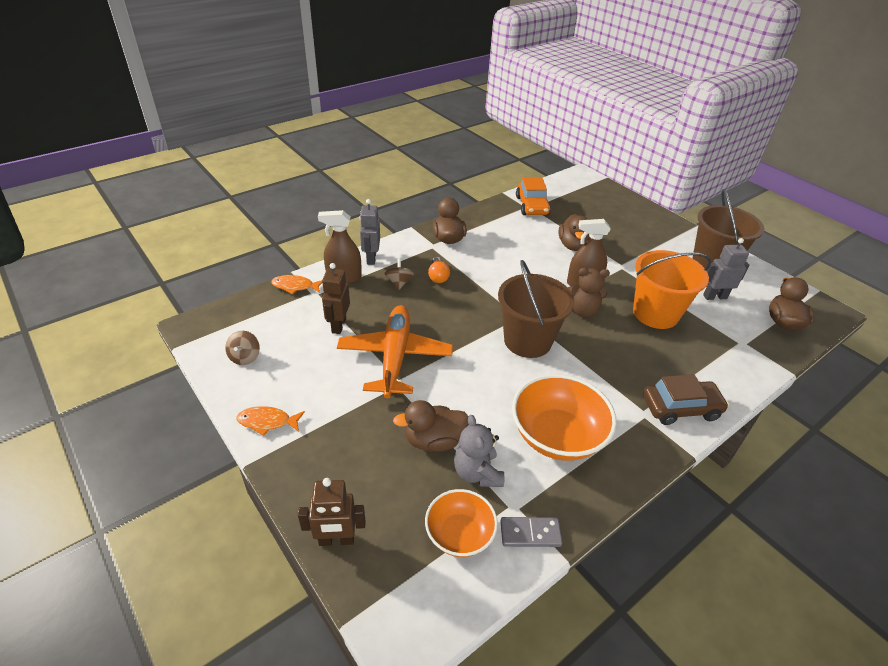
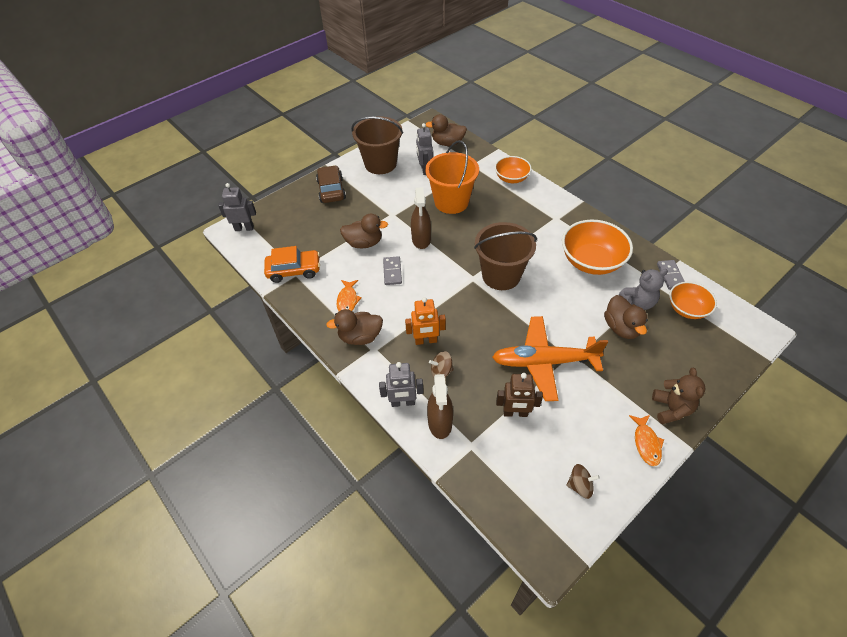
camera: 90 degrees left, 10 degrees up
(295, 286) = (463, 467): orange fish -> orange fish (347, 300)
(336, 540) = (722, 373): brown robot -> none
(438, 276) = (426, 341): orange light bulb -> orange robot
(531, 261) = (392, 272): none -> grey domino
(582, 311) = (456, 242): brown teddy bear -> brown teddy bear (671, 409)
(585, 181) = (244, 228): none -> grey robot
(680, 408) = (545, 201): brown car -> brown car (331, 190)
(724, 378) = (511, 178): none -> orange bowl

